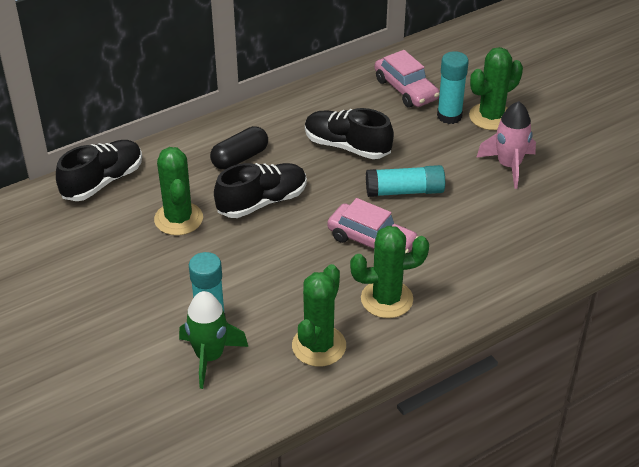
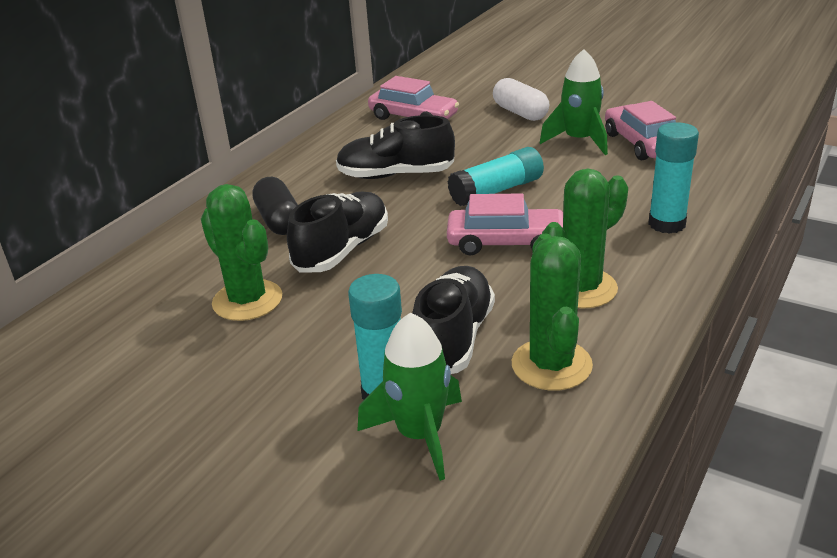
camera: 25 degrees left, 10 degrees down
(103, 182) = (111, 297): black shoe -> black shoe (453, 339)
(240, 158) = (279, 220): black capsule -> black capsule turned 45 degrees counterclockwise
(449, 116) = (478, 123): turquoise glue stick -> turquoise glue stick (666, 224)
(491, 117) = (520, 113): green cactus -> white capsule
(509, 166) = (579, 140): pink rocket -> green rocket
(553, 188) = (641, 144): none -> pink car

